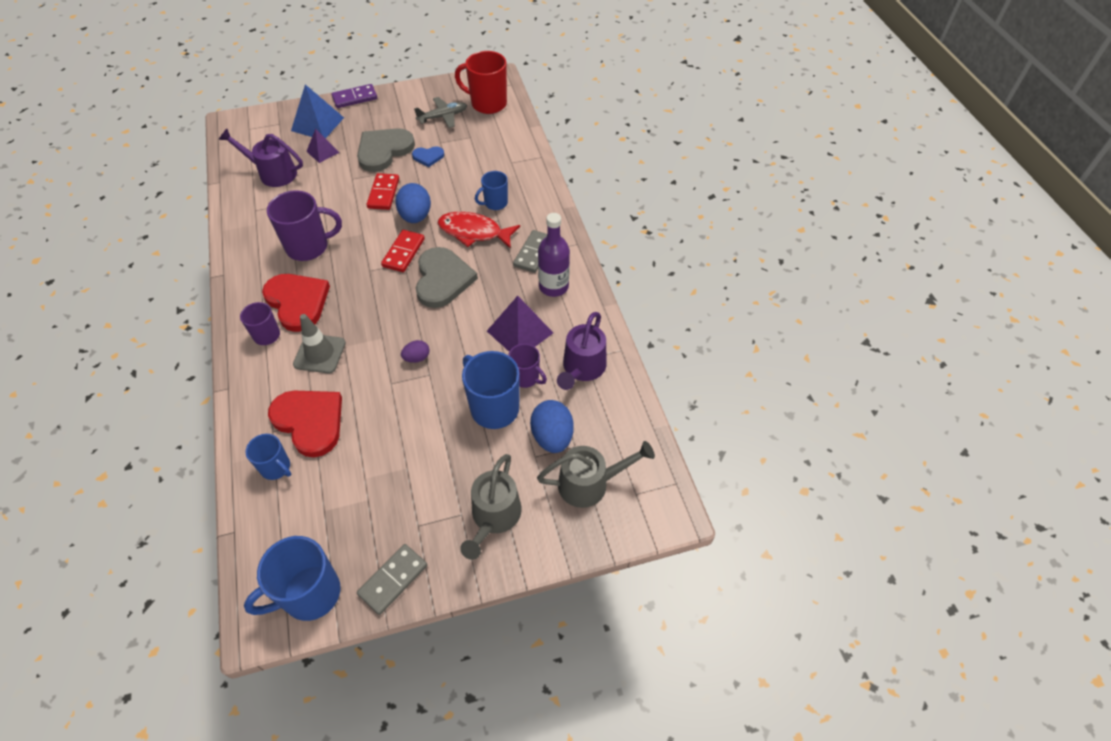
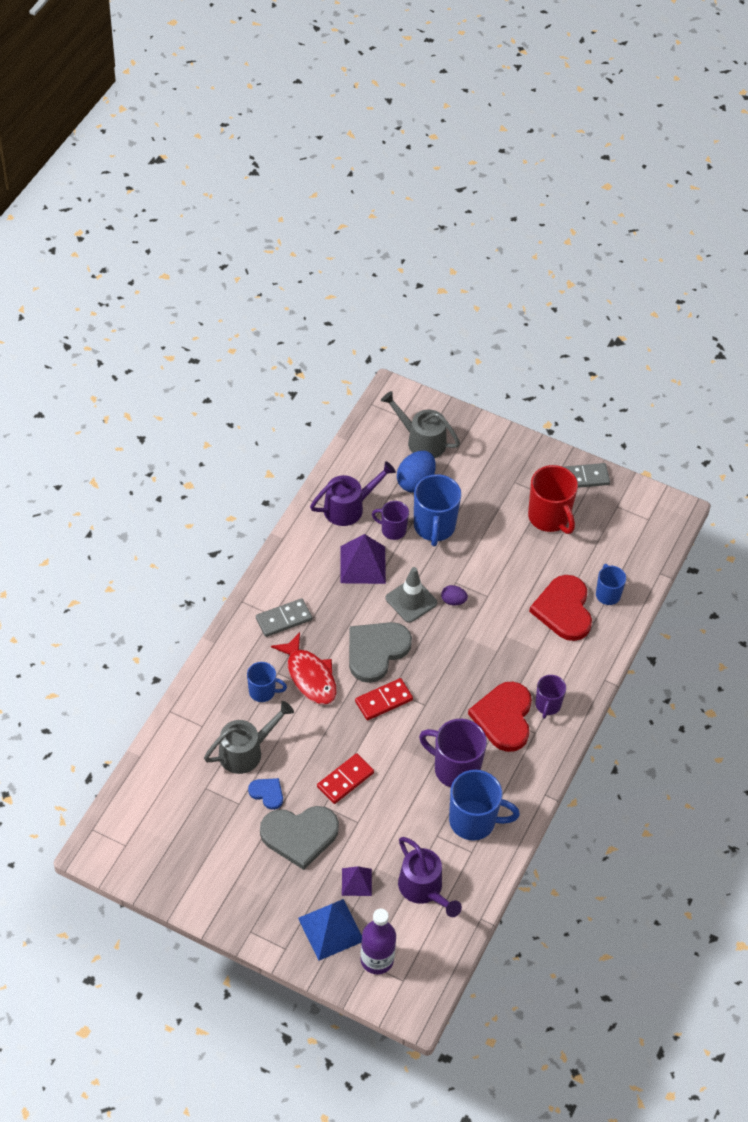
camera: 140 degrees left, 0 degrees up
(310, 594) = (636, 505): blue mug -> blue mug (474, 821)
(319, 353) = (519, 658): grey traffic cone -> grey traffic cone (411, 600)
(355, 98) = (262, 940): purple domino -> none
(415, 216) = (341, 731): blue egg -> none
(443, 117) = (203, 837): grey plane -> none
(487, 103) = (144, 820): red mug -> red mug (549, 517)
(494, 517) = (497, 466): grey watering can -> grey watering can (246, 751)
(526, 377) = (392, 530): purple mug -> purple mug turned 60 degrees counterclockwise
(553, 286) = (300, 580): purple bottle -> purple bottle (377, 959)

